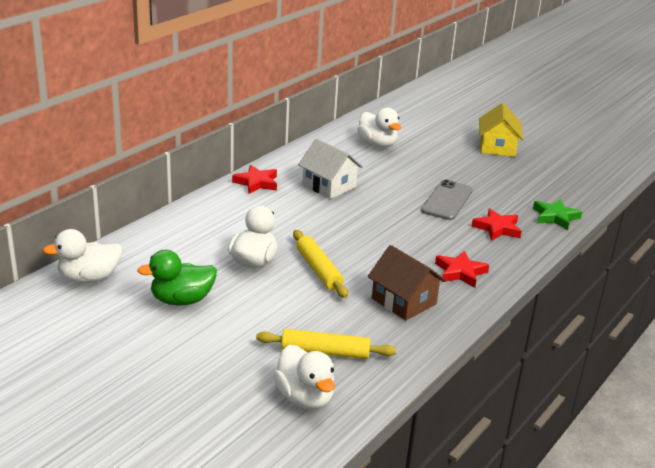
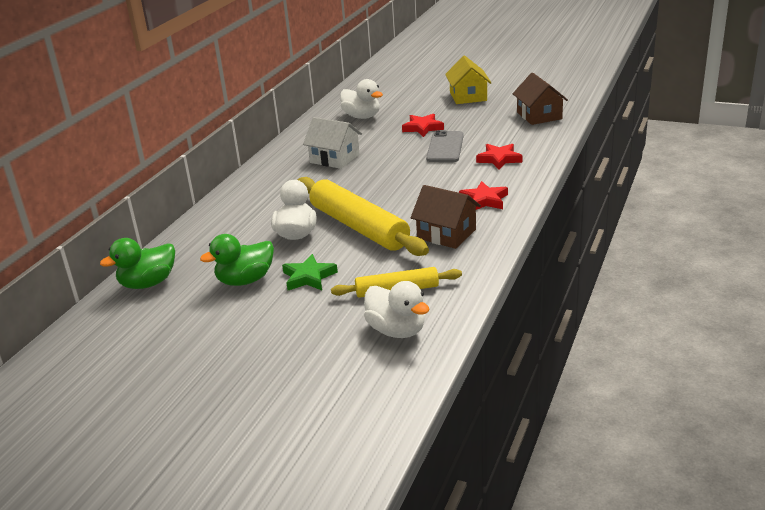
camera: 10 degrees left, 0 degrees up
(89, 278) = (148, 283): white duck -> green duck
(256, 183) = (267, 170): red star -> red star (422, 128)
(318, 270) = (358, 227): yellow rolling pin -> yellow rolling pin, size x1.76
(555, 217) = (544, 139): green star -> green star (309, 277)
(562, 187) = (539, 116): none -> brown house

